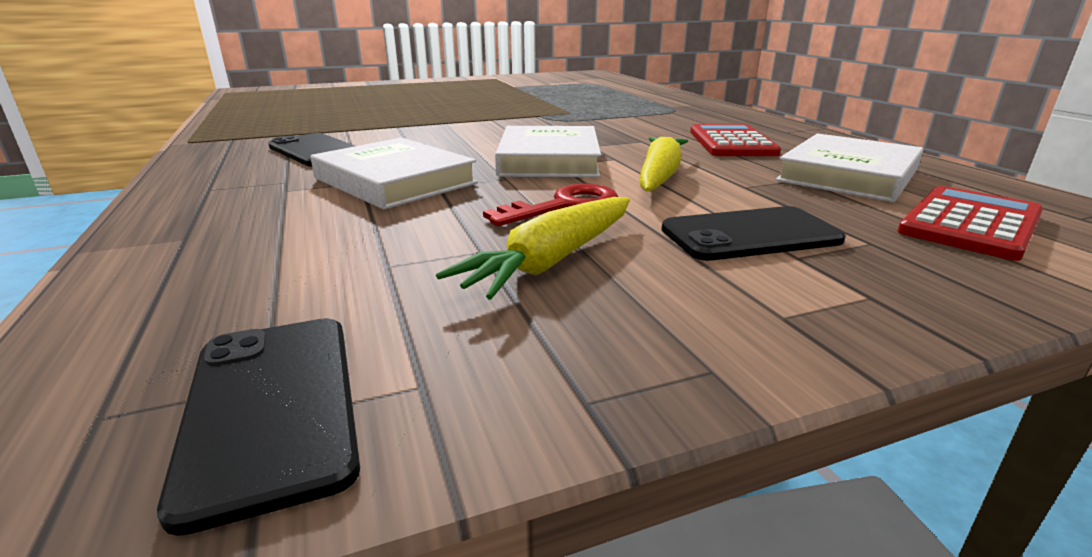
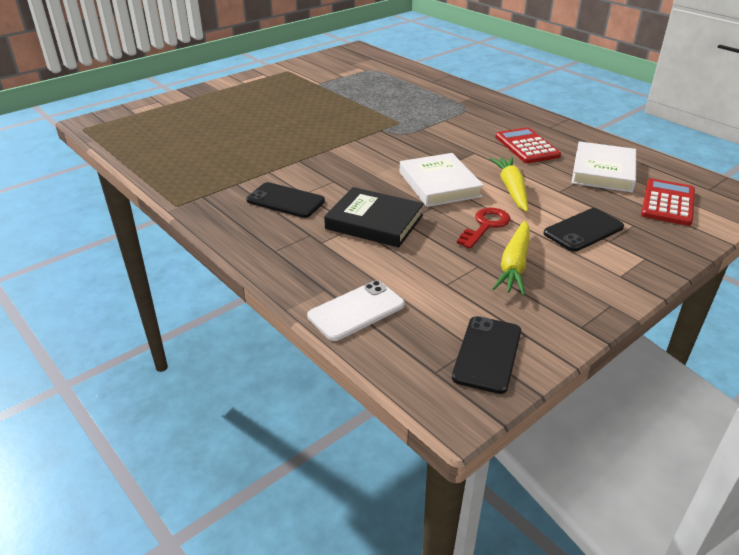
camera: 20 degrees left, 10 degrees up
(170, 272) = (356, 311): none -> white phone
(272, 407) = (487, 354): black phone -> black phone turned 60 degrees clockwise
(394, 181) = (374, 222): white book -> black book

